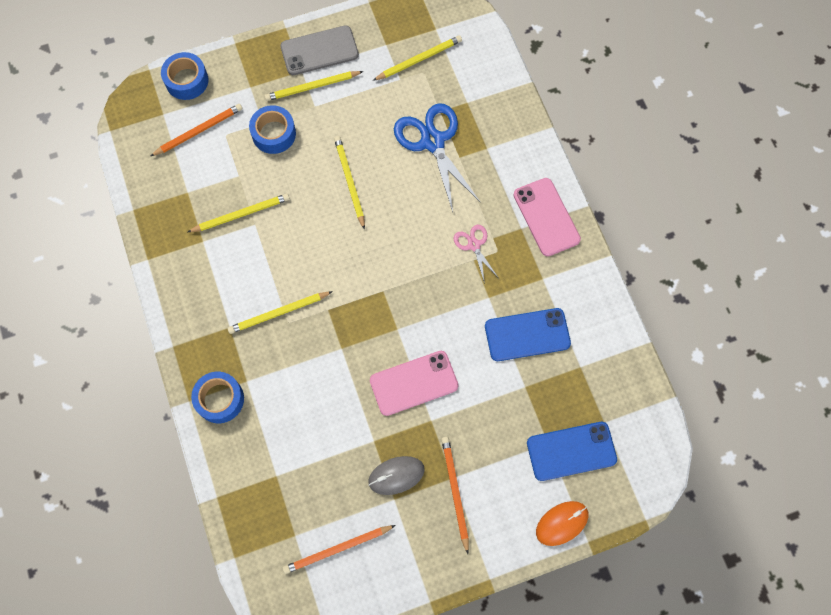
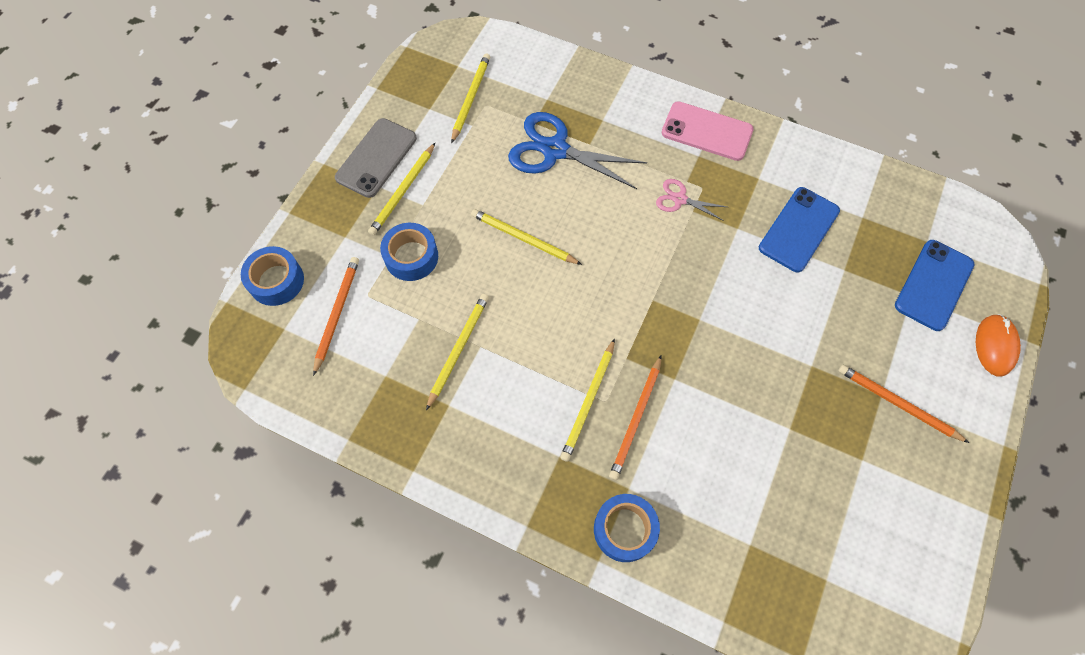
camera: 45 degrees left, 5 degrees down
(337, 549) = (872, 552): orange pencil -> orange pencil (636, 419)
(396, 475) = (840, 438): grey mouse -> none
(414, 383) = (763, 349): pink phone -> none

